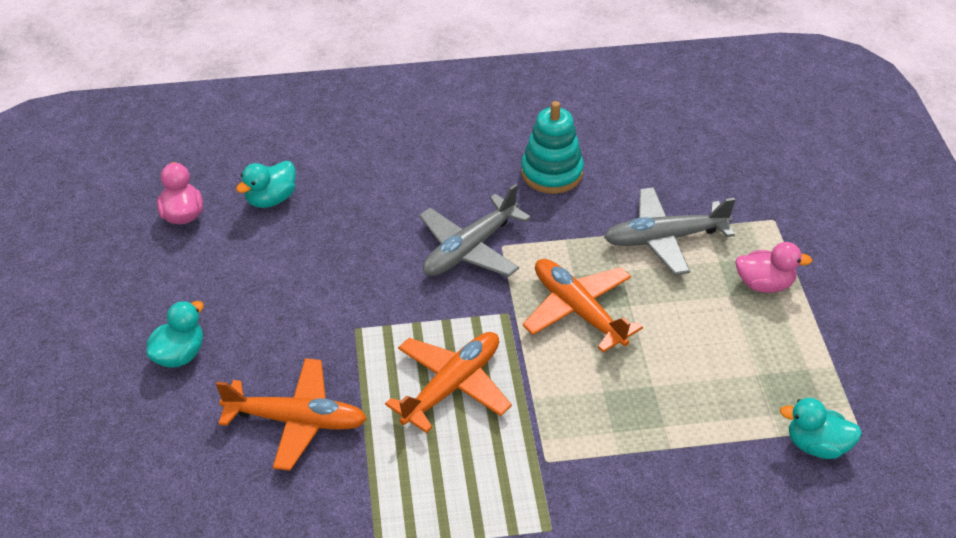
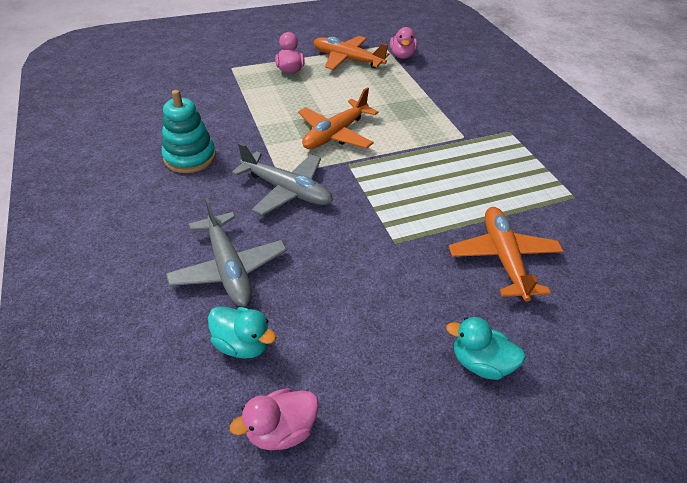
camera: 105 degrees left, 0 degrees up
(452, 386) = (427, 181): orange plane -> orange plane (347, 60)
(664, 238) = (257, 104): grey plane -> grey plane (229, 268)
(817, 446) = (402, 56): turquoise duck -> pink duck

